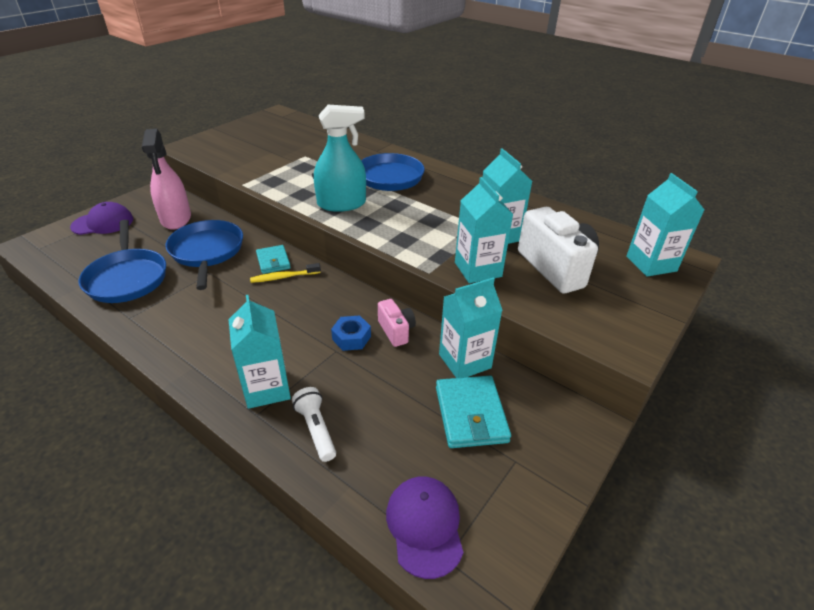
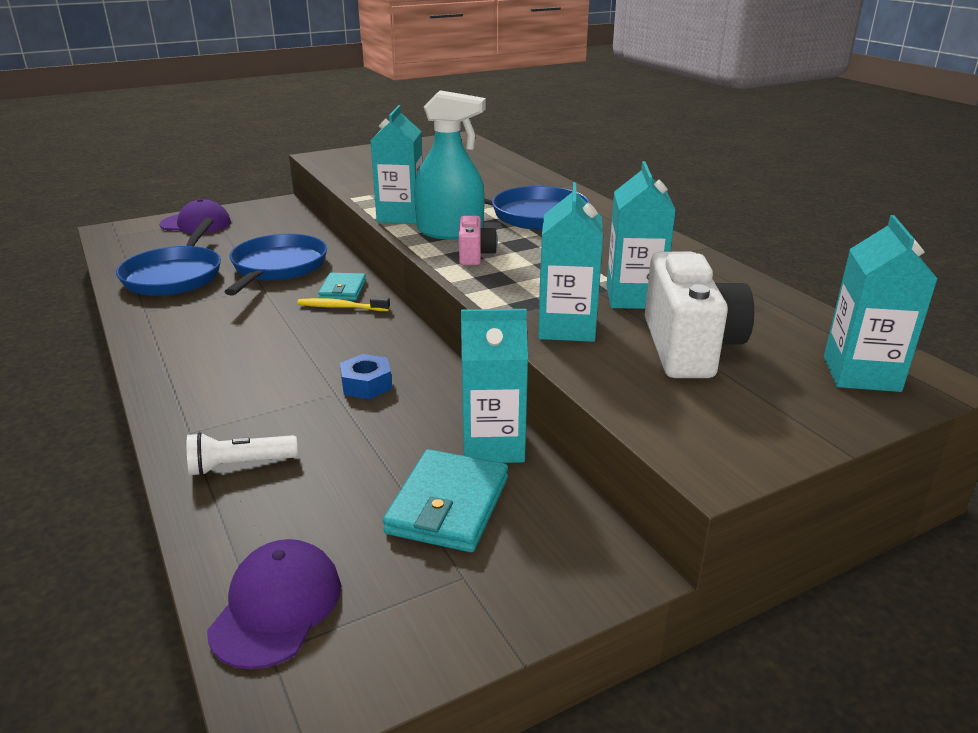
camera: 25 degrees right, 10 degrees down
(176, 219) = (273, 232): pink spray bottle -> none
(267, 388) = (223, 410): turquoise carton -> turquoise carton (401, 216)
(316, 429) = (240, 465): white flashlight -> white flashlight turned 105 degrees counterclockwise
(396, 331) = (429, 391): pink camera -> pink camera (475, 255)

